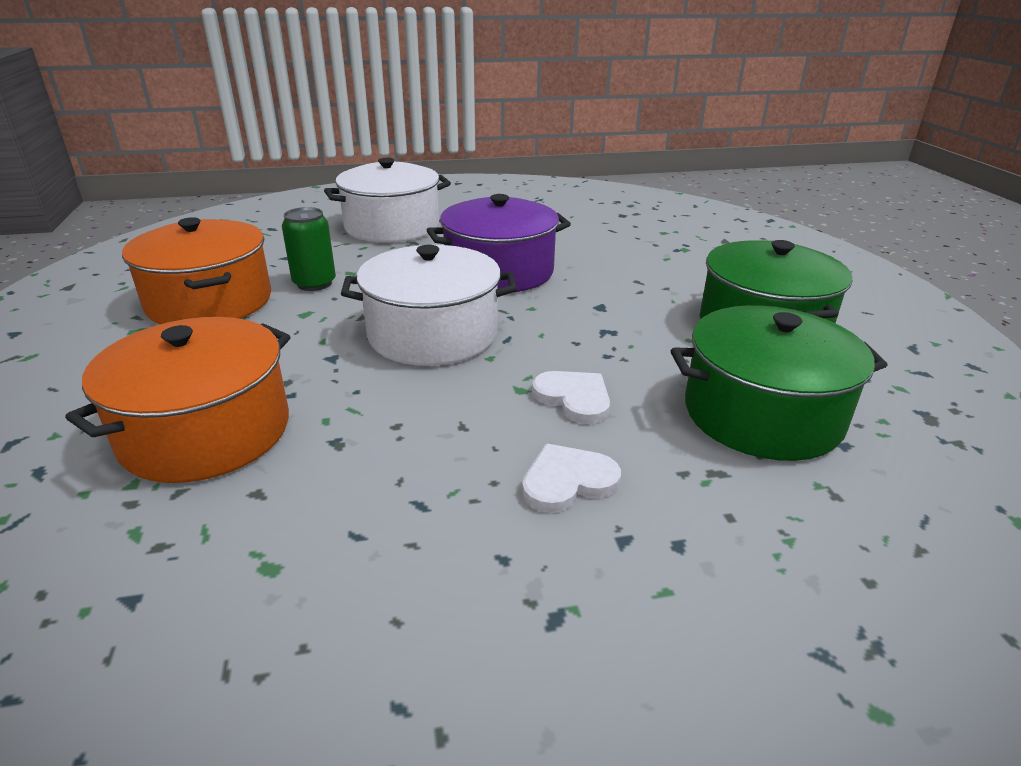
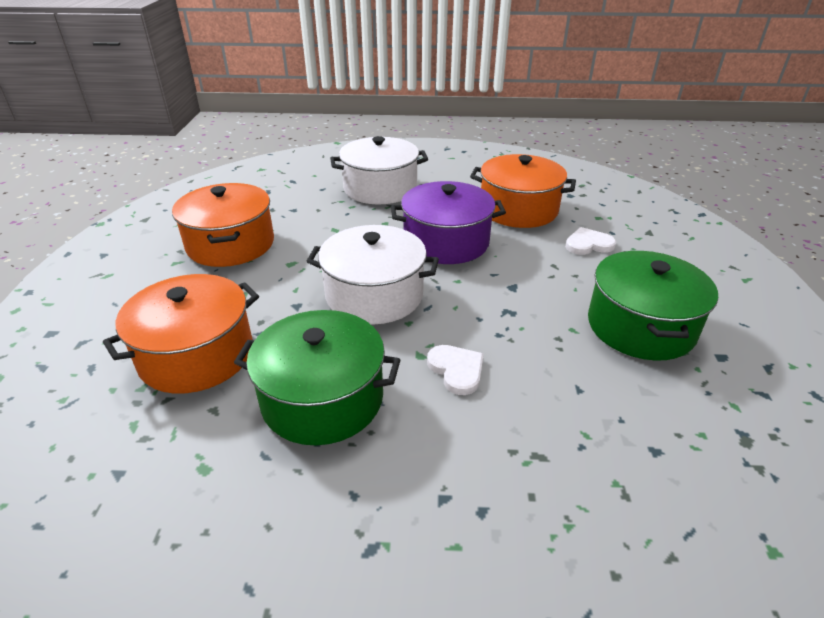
camera: 15 degrees right, 5 degrees up
(314, 283) = (306, 237): green can -> none
(567, 481) = (423, 441): white heart -> white heart (588, 244)
(570, 233) = (518, 209): none -> orange pot
(762, 414) = (600, 410): green pot -> green pot (322, 398)

